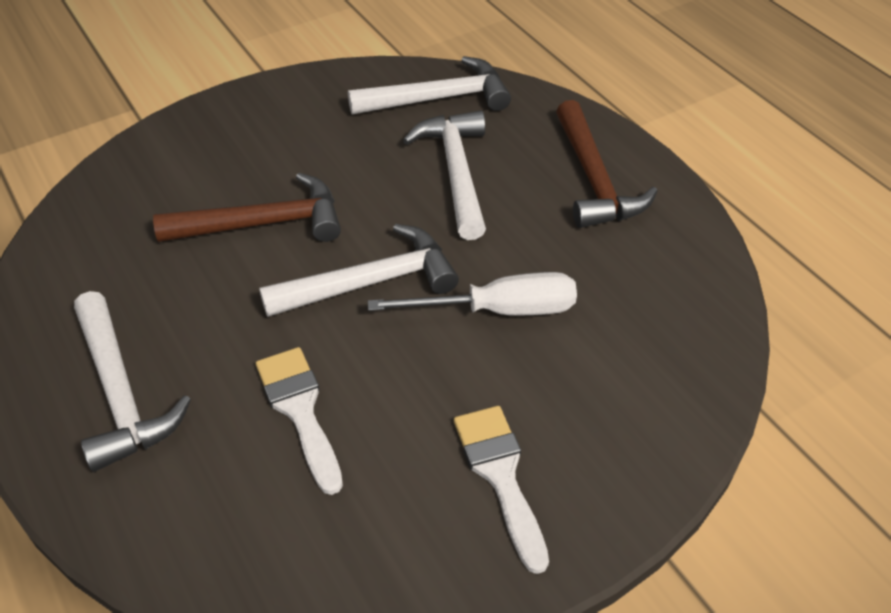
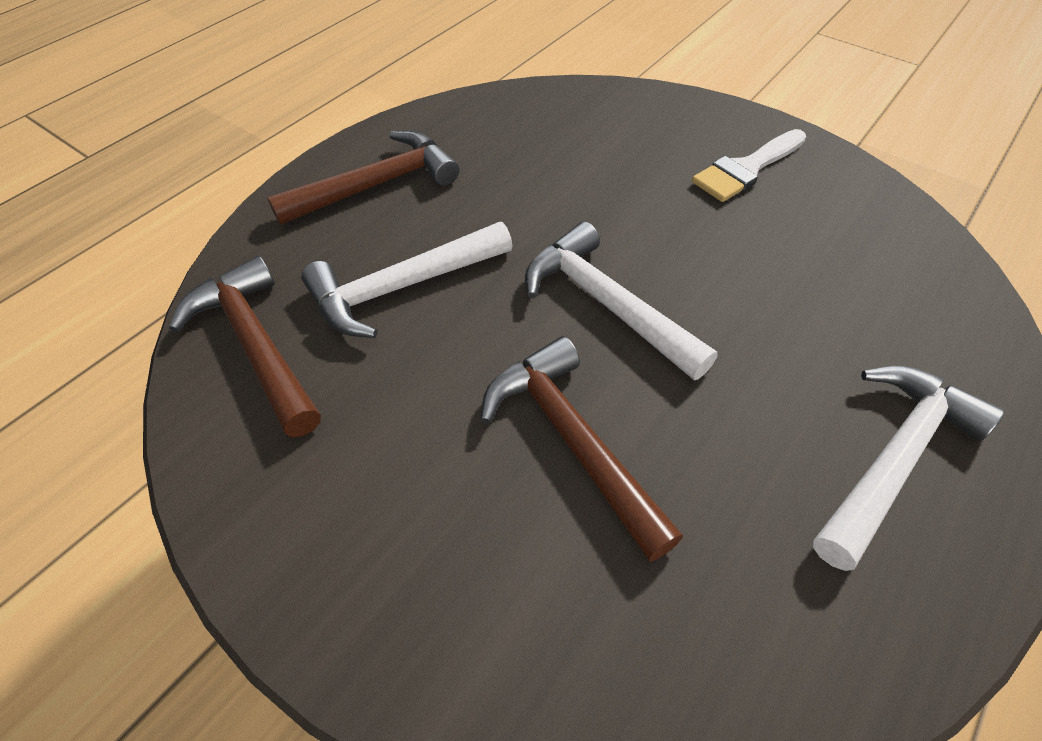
camera: 110 degrees left, 5 degrees up
(300, 410) = (789, 300): white brush -> none
(438, 99) = (256, 345): white hammer -> brown hammer
(498, 310) = (587, 208): white screwdriver -> none

